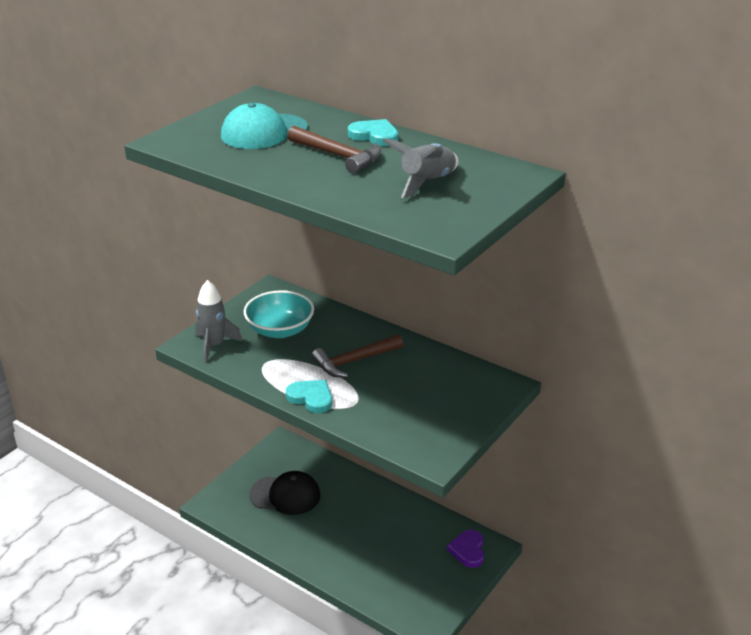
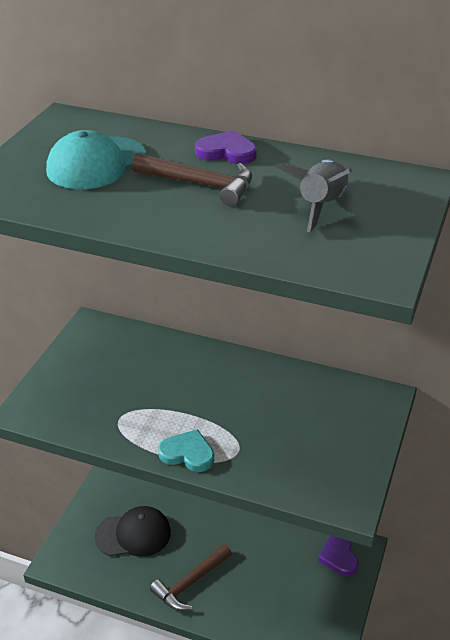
camera: 15 degrees left, 5 degrees up
(214, 345) = (53, 407): grey rocket -> none
(280, 330) = (120, 374): turquoise bowl -> none
(354, 361) = (216, 398): brown hammer -> brown hammer (190, 583)
(374, 135) = (226, 152): turquoise heart -> purple heart

